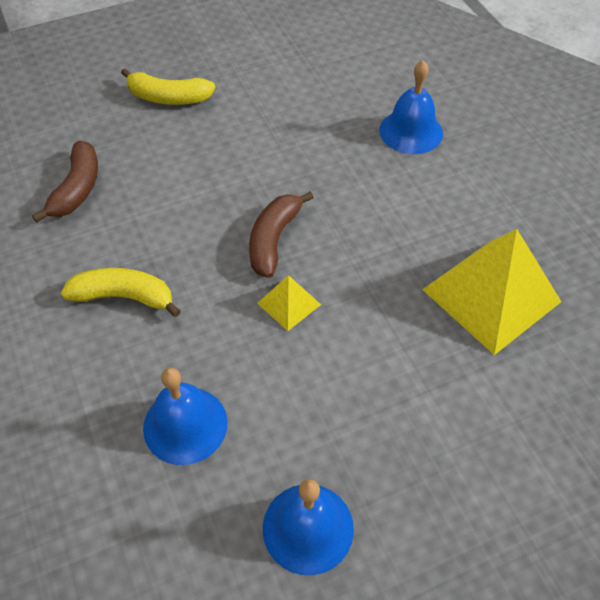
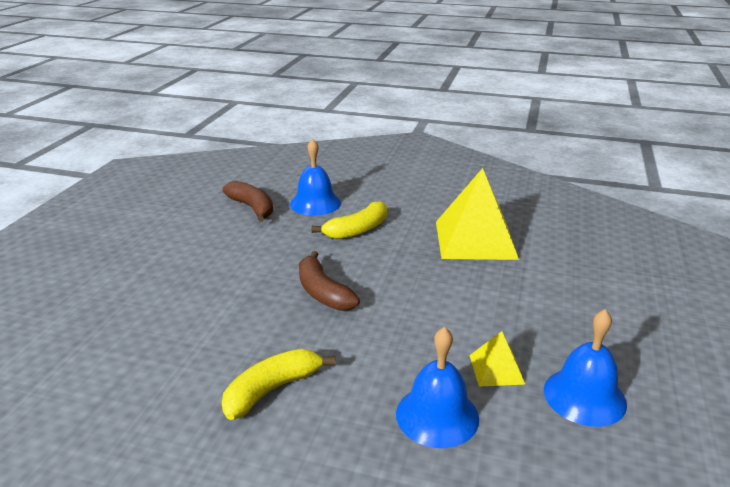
camera: 50 degrees left, 25 degrees down
(77, 189) = (119, 362): brown banana -> brown banana (252, 208)
(168, 98) = (113, 273): yellow banana -> yellow banana (357, 230)
(289, 303) = (386, 313): yellow pyramid -> yellow pyramid (496, 369)

